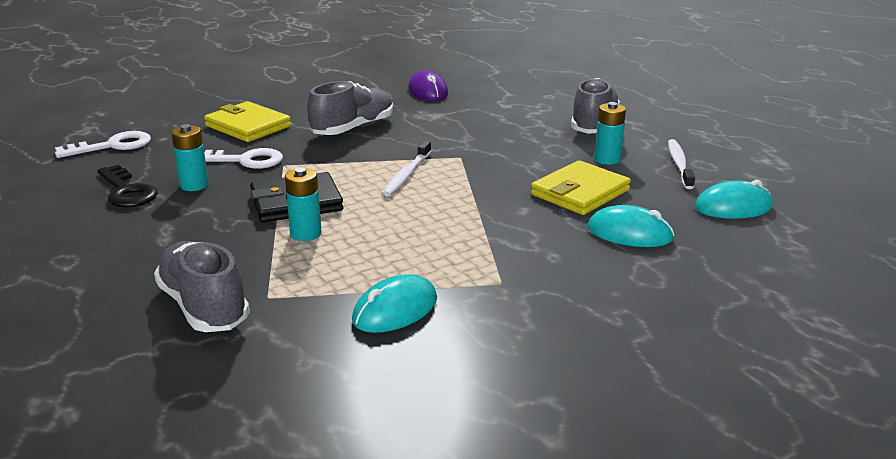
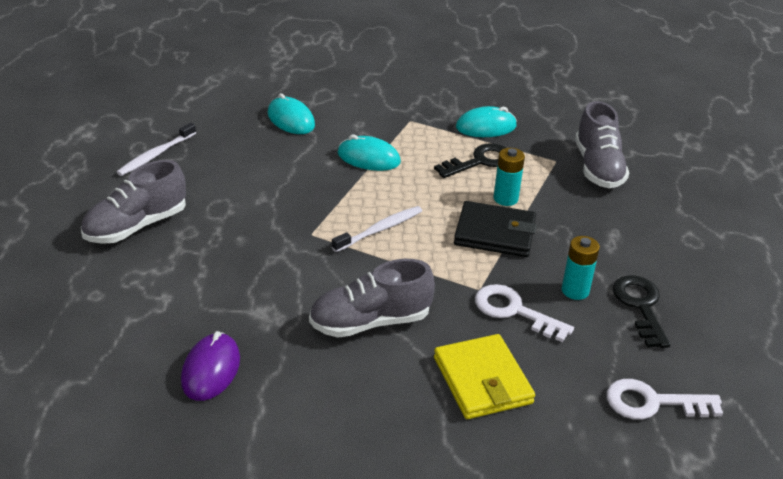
camera: 150 degrees left, 10 degrees up
(365, 262) = (480, 161): none -> black key
(580, 192) = (271, 160): yellow wallet -> none
(607, 159) = (199, 181): turquoise battery -> none
(733, 207) = (193, 111): turquoise mouse -> turquoise mouse (368, 158)

